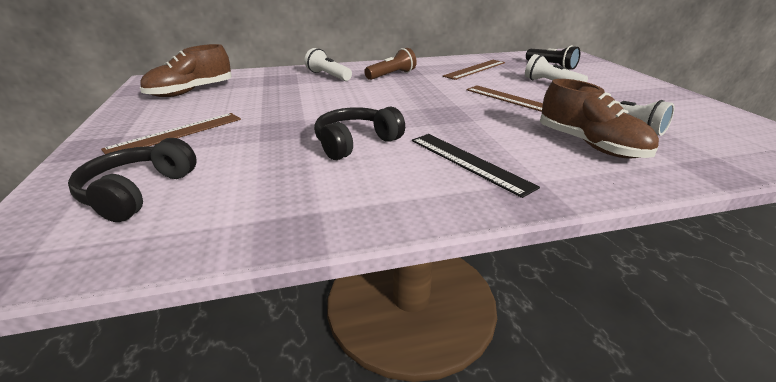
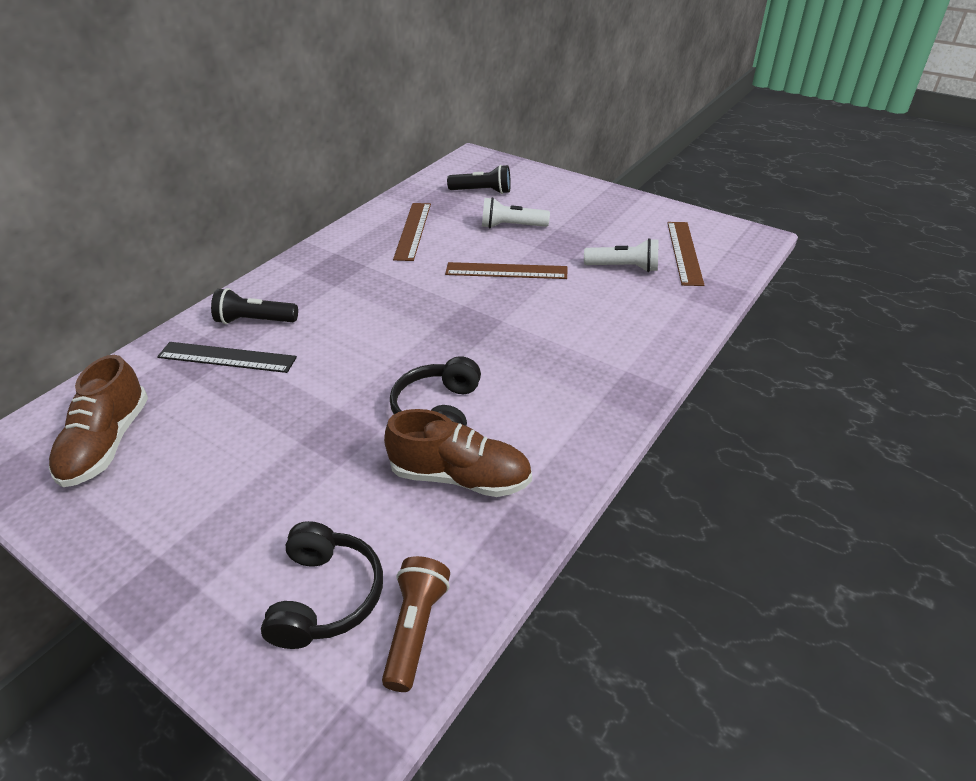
camera: 40 degrees left, 10 degrees up
(138, 192) = (326, 596): black headphones -> black headphones turned 150 degrees counterclockwise
(176, 133) = (224, 513): brown ruler -> brown ruler (684, 252)
(328, 76) = (255, 321): white flashlight -> black flashlight
(391, 75) = (333, 284): brown flashlight -> brown flashlight (416, 628)
(468, 162) = (558, 380): black ruler -> black ruler (227, 357)
(590, 145) = (620, 307): brown shoe -> brown shoe (460, 476)

